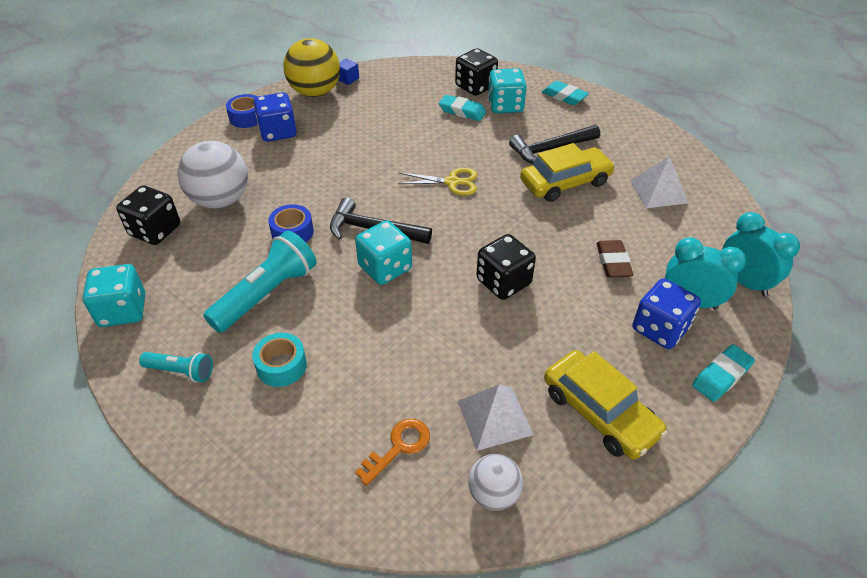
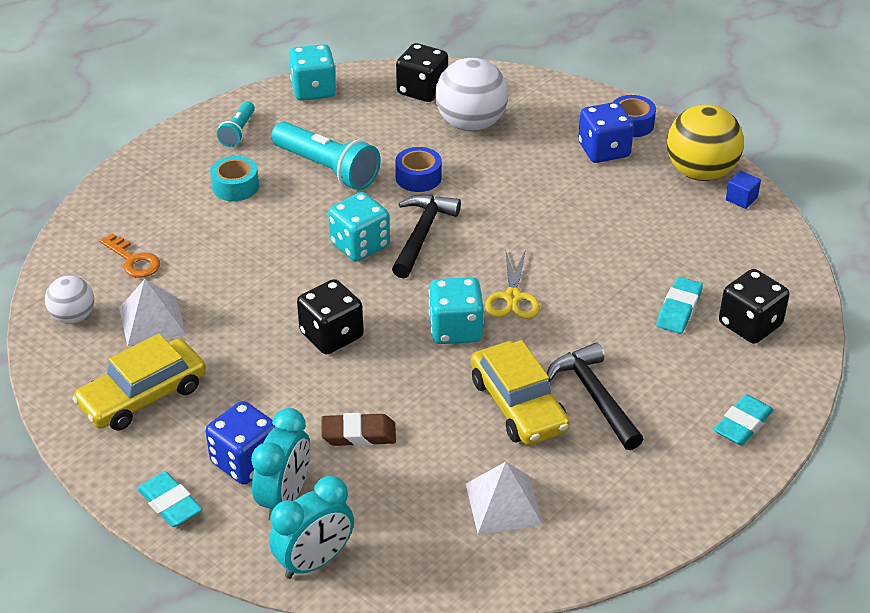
camera: 90 degrees right, 5 degrees down
(505, 106) = (702, 355): turquoise dice -> turquoise dice (455, 329)

